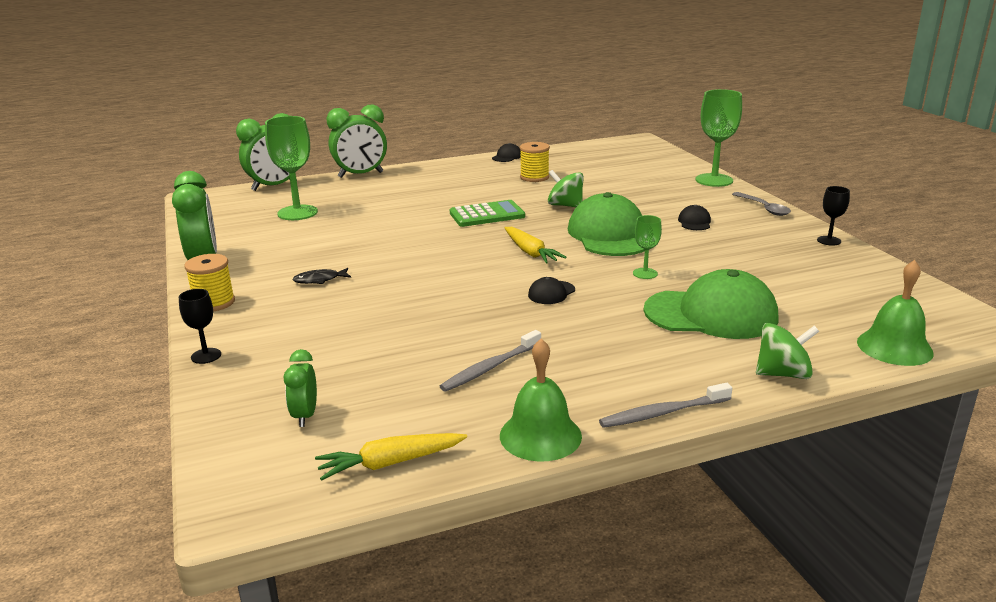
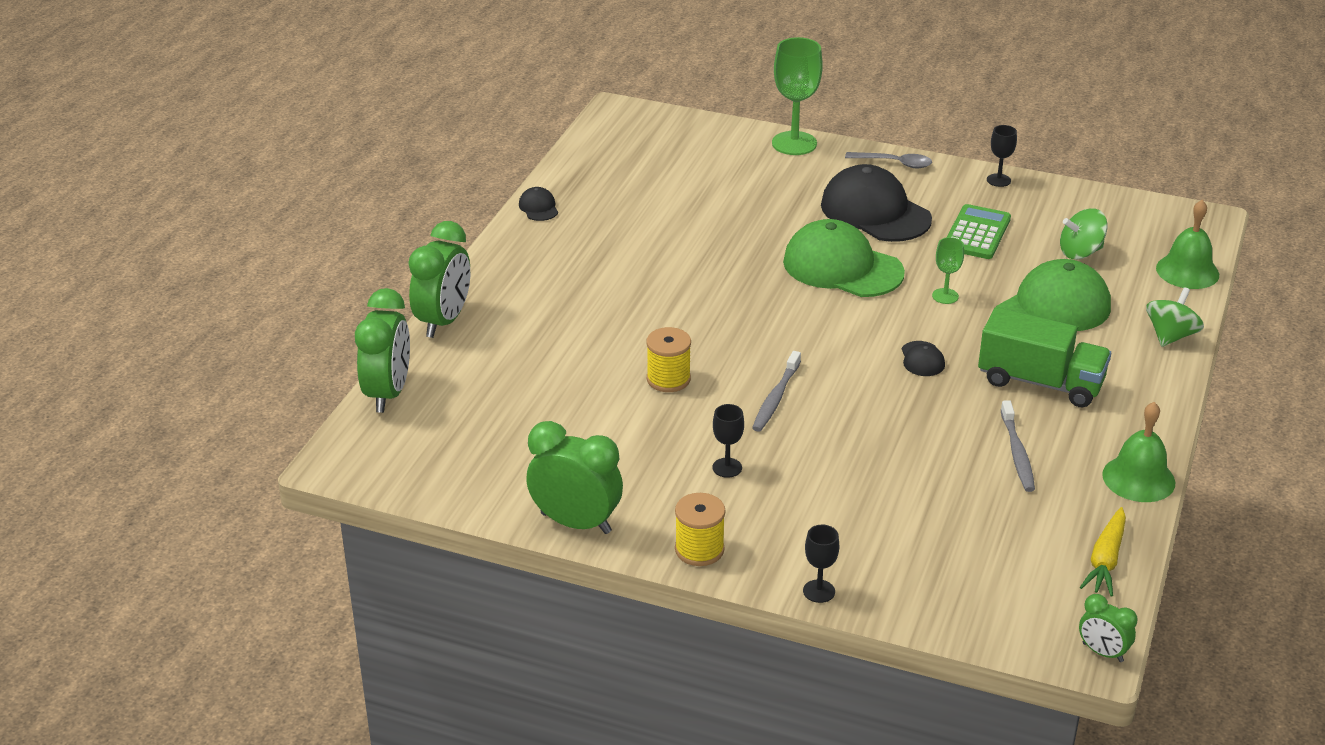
camera: 50 degrees left, 10 degrees up
(297, 213) = (510, 411): green goblet -> none
(305, 416) = (992, 574): green clock -> green clock (1102, 652)
(319, 280) = (727, 468): black fish -> black goblet
(487, 215) = (696, 303): green calculator -> green calculator (976, 233)
(530, 252) = (823, 326): yellow carrot -> none
(534, 177) = (631, 225): yellow spool -> yellow spool (668, 379)
(565, 205) = (737, 250): green spinning top -> green spinning top (1080, 252)
(603, 343) = (1040, 382): none -> green truck
(662, 413) = (1165, 413): grey toothbrush -> grey toothbrush (775, 398)
(694, 222) = (875, 212): black cap -> black cap, size x2.35

